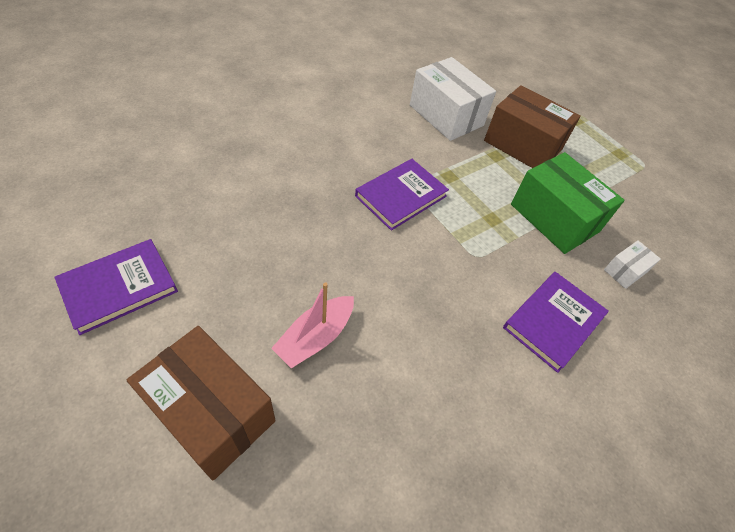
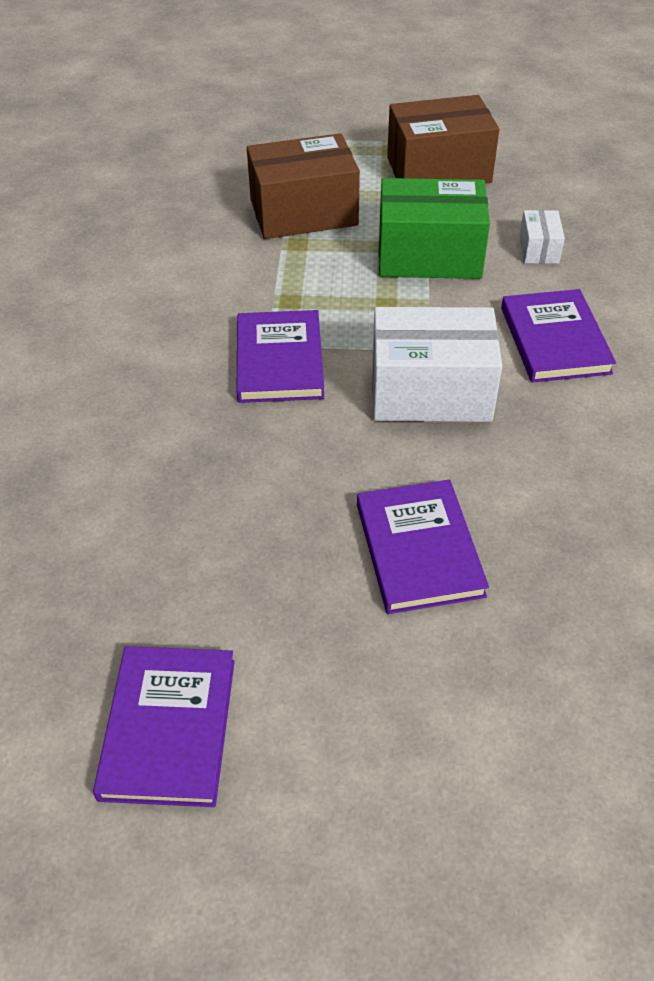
camera: 45 degrees left, 5 degrees down
(212, 412) = (446, 700): brown box -> brown box (438, 170)
(315, 337) = (418, 549): pink boat -> purple book
(446, 115) = (189, 245): white box -> white box (430, 391)

